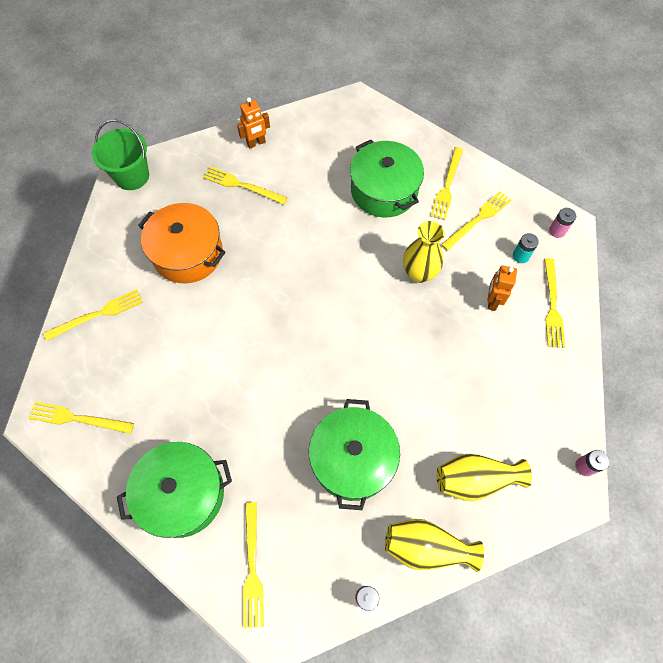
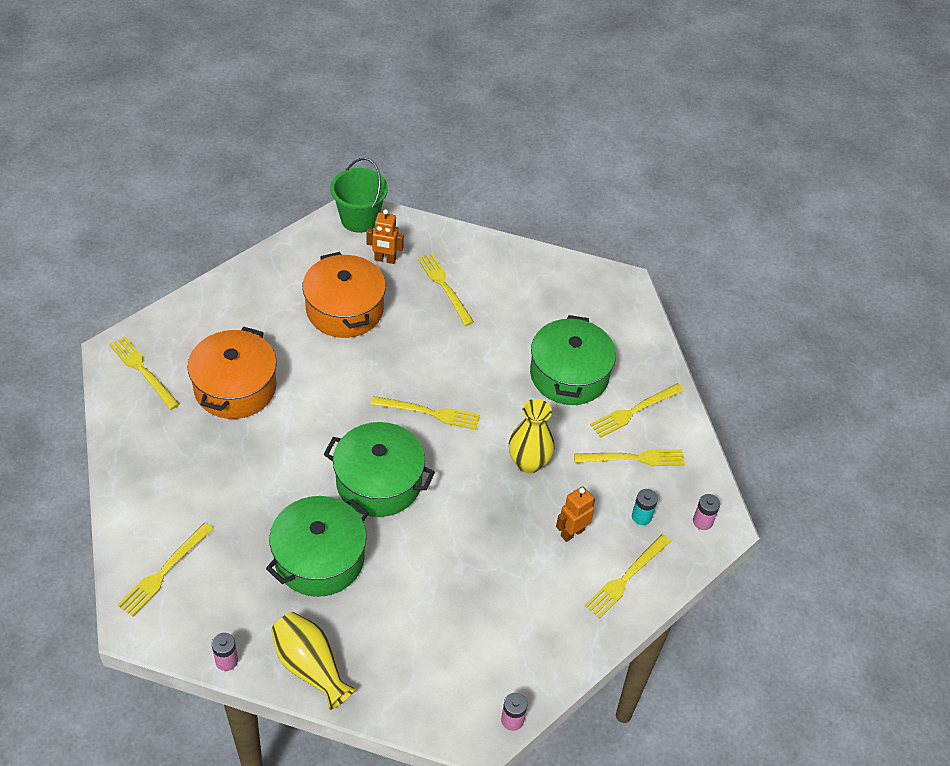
camera: 35 degrees right, 15 degrees down
(98, 314) = (229, 307): yellow fork -> yellow fork (429, 413)
(164, 376) = (235, 387): none -> orange pot
(182, 493) = (166, 480): green pot -> green pot (379, 482)
(256, 143) = (492, 260): orange robot -> orange robot (385, 260)
(475, 480) = (403, 652): yellow vase -> none

